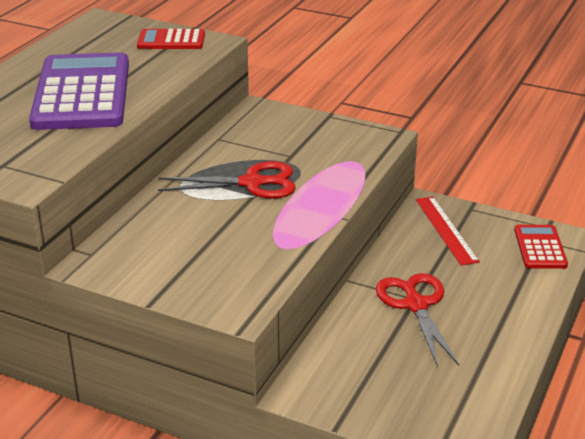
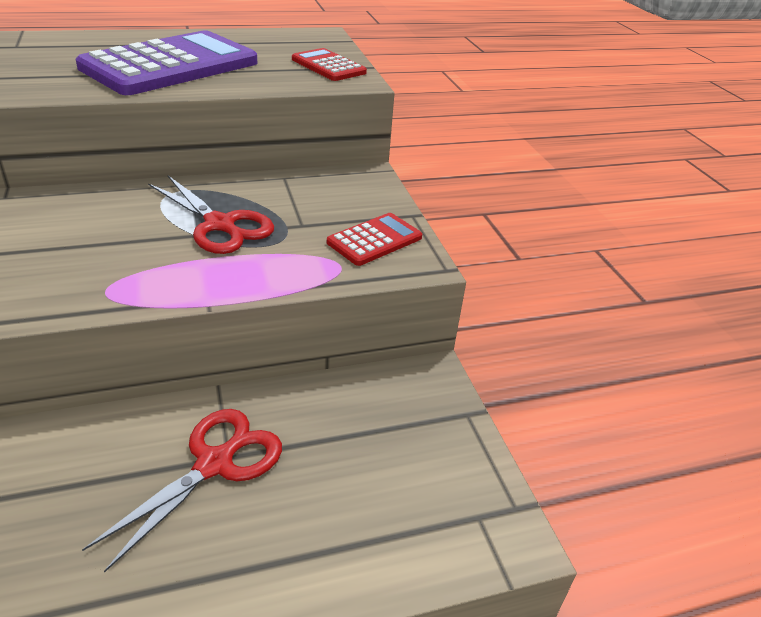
camera: 45 degrees right, 5 degrees up
(445, 230) = (397, 414): red ruler -> none
(540, 247) = (459, 524): red calculator -> red calculator (374, 240)

